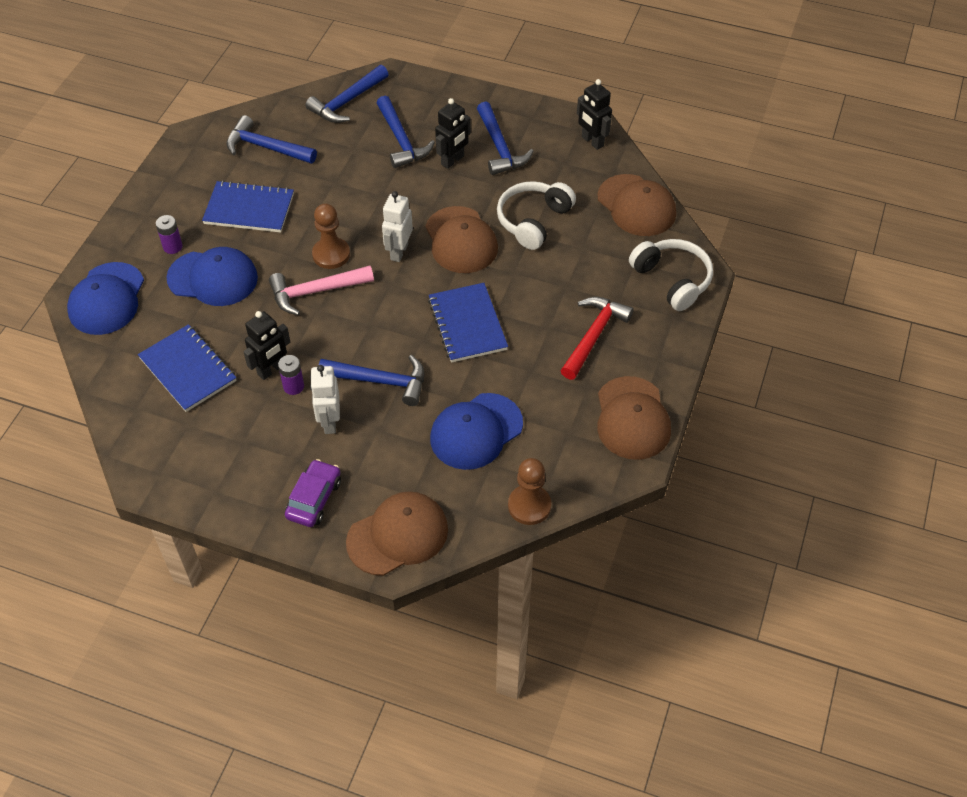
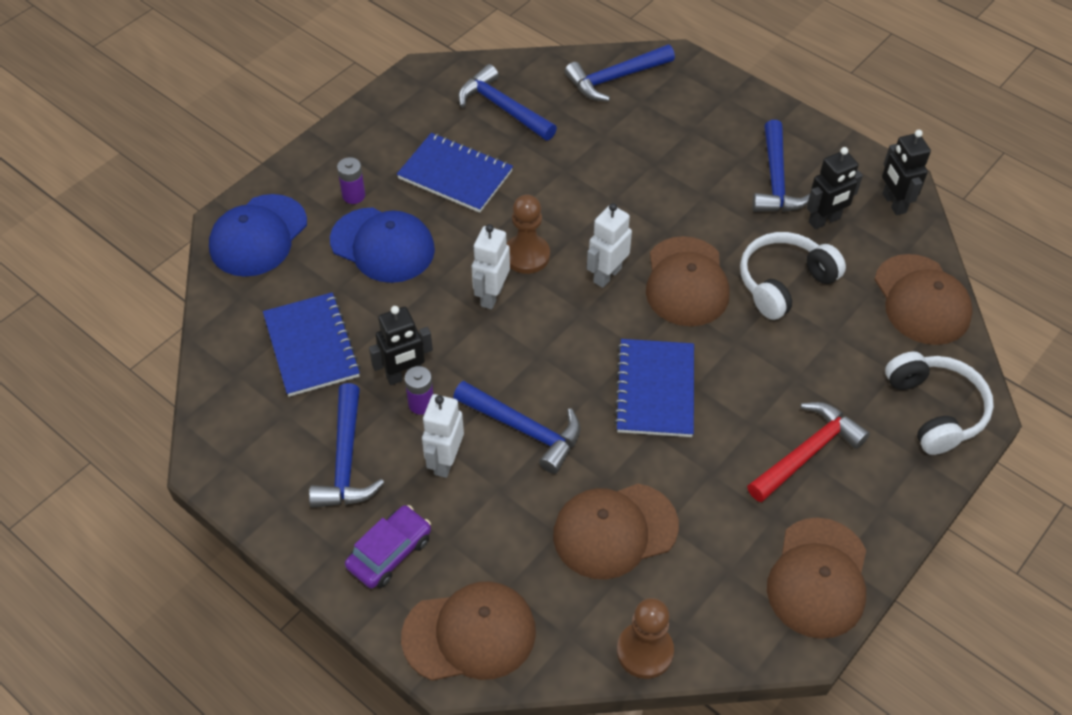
camera: 20 degrees right, 0 degrees up
(315, 292) = (491, 296): pink hammer -> white robot
(401, 140) = (661, 140): blue hammer -> blue hammer (346, 460)
(453, 160) = (713, 181): black robot -> black robot (824, 220)
(476, 431) = (614, 530): blue cap -> brown cap

